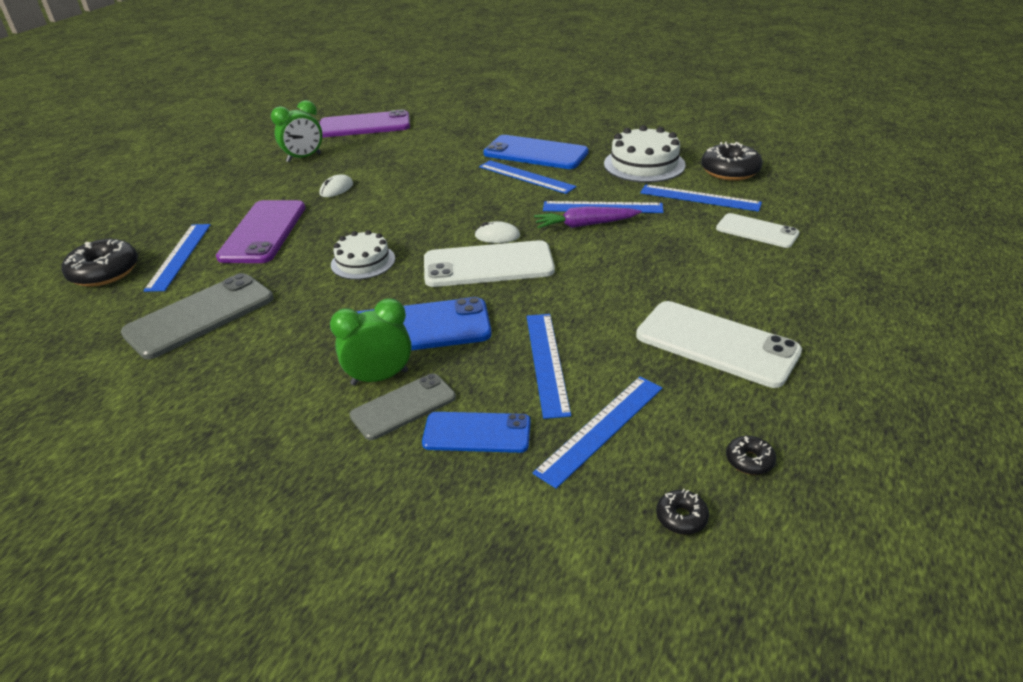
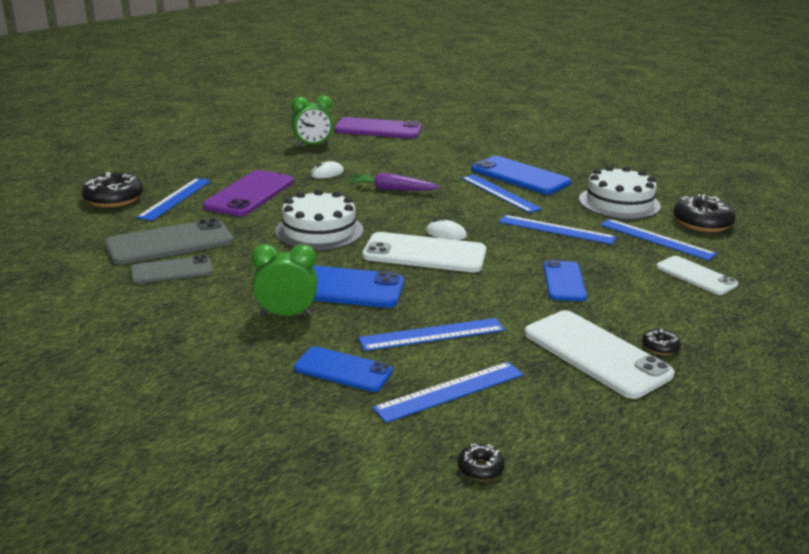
camera: 15 degrees right, 10 degrees down
(363, 262) = (319, 230): white cake -> white cake, size x1.52
(403, 406) = (294, 338): grey phone -> grey phone (172, 271)
(546, 362) = (432, 334): blue ruler -> blue ruler turned 60 degrees clockwise
(585, 225) = (531, 240): purple carrot -> purple carrot (392, 190)
(641, 266) = (564, 281): none -> blue phone
(749, 460) = (568, 444): black donut -> black donut (660, 347)

